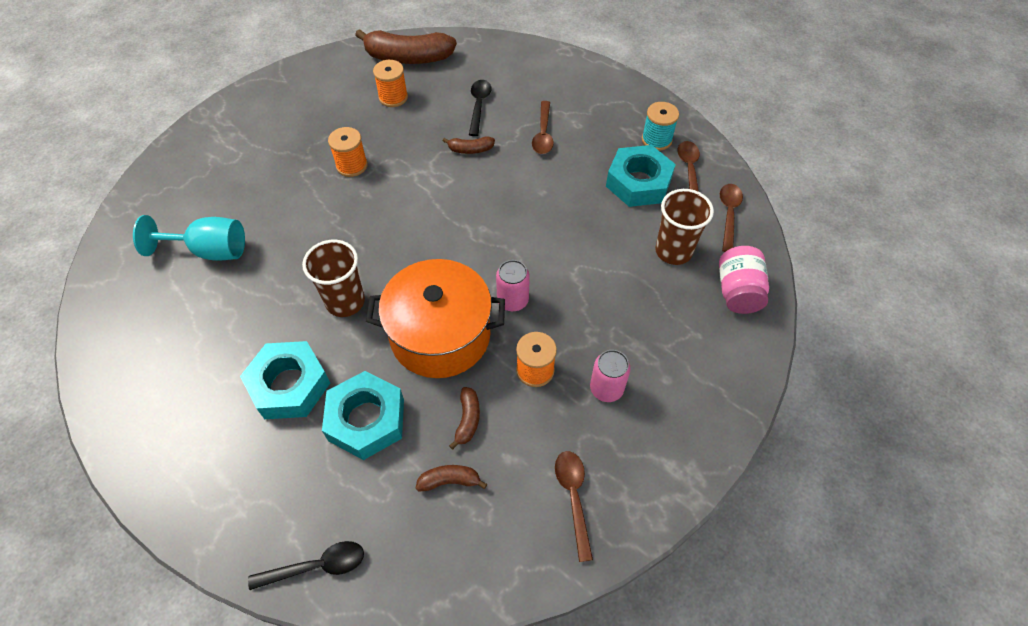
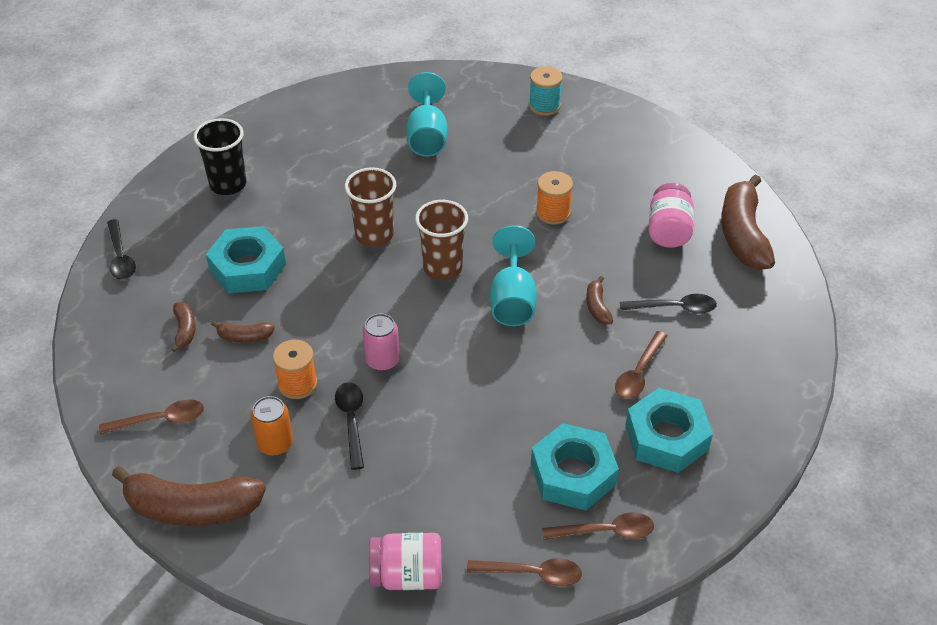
camera: 85 degrees right, 10 degrees down
(221, 446) = (228, 184): none -> black cup
(289, 385) = (283, 213): turquoise nut -> turquoise nut (666, 437)
(393, 97) = (668, 231): orange spool -> pink jar
(440, 335) = (338, 307): orange pot -> none
(453, 202) = (512, 299): none -> turquoise goblet
(543, 134) = (638, 373): brown spoon -> brown spoon turned 60 degrees counterclockwise
(582, 326) = (351, 421): none -> black spoon
(606, 388) = (275, 444): pink can -> orange can
(656, 140) = (656, 495): turquoise spool -> turquoise spool (544, 106)
(673, 251) = (464, 509): brown cup -> brown cup (442, 268)
(681, 460) = (191, 508): none -> brown banana

